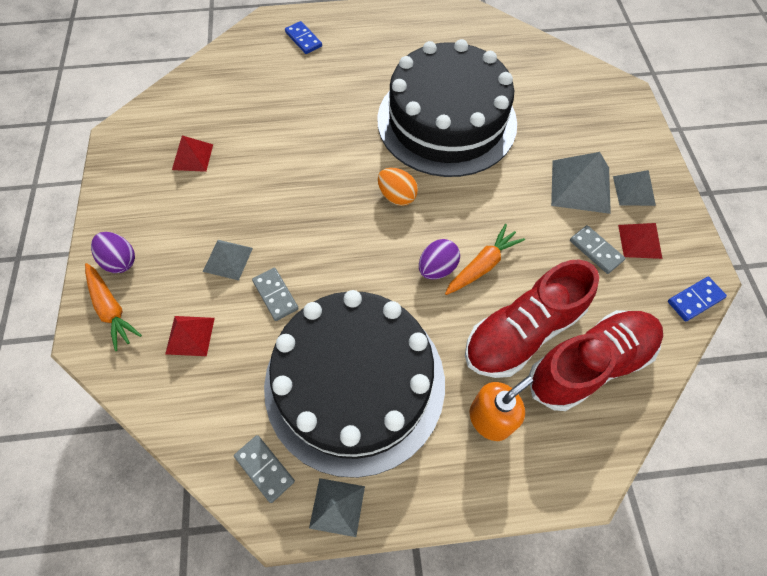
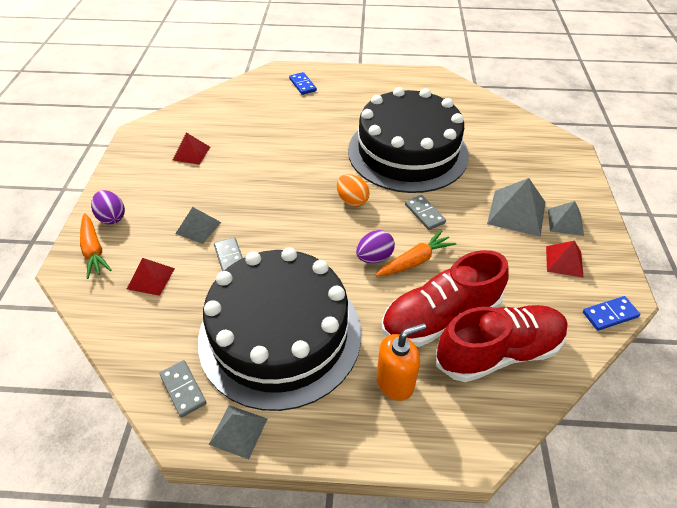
camera: 10 degrees right, 15 degrees down
(595, 250) = (521, 263): grey domino -> grey domino (424, 214)

